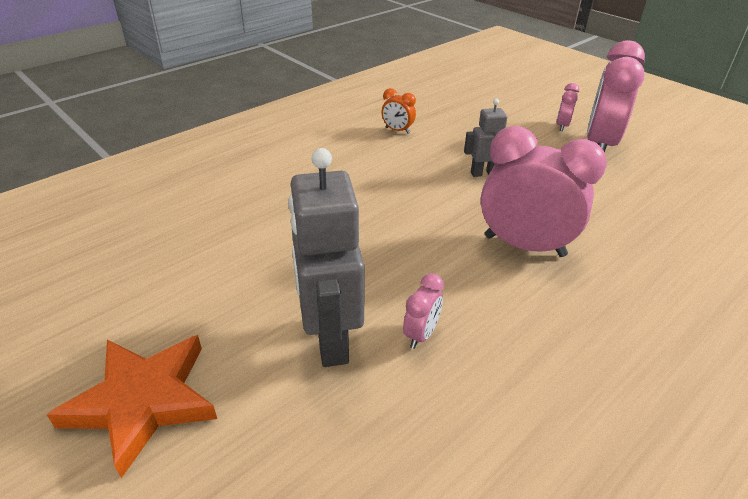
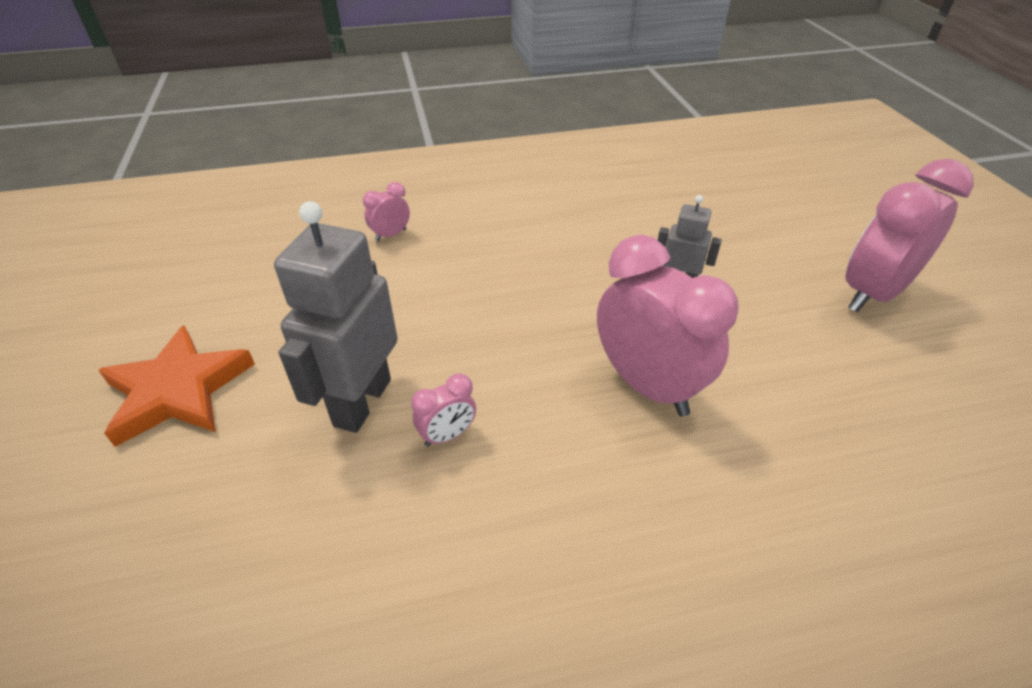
camera: 30 degrees right, 5 degrees up
(397, 130) = (622, 203): orange clock -> none
(562, 126) = (840, 254): pink clock -> pink clock (391, 235)

